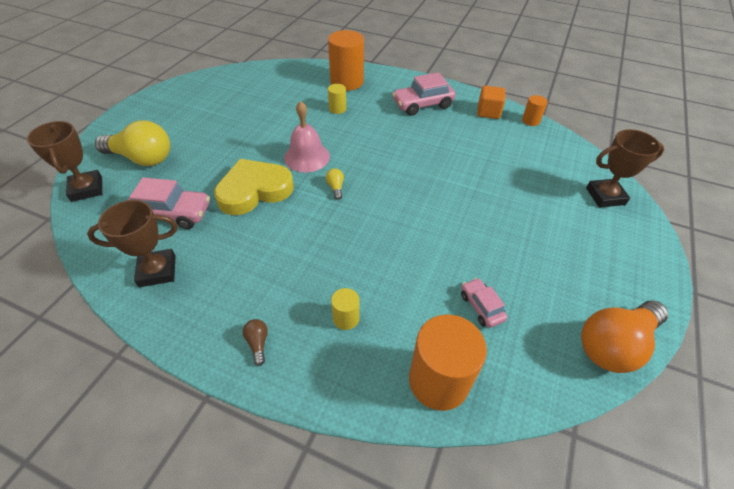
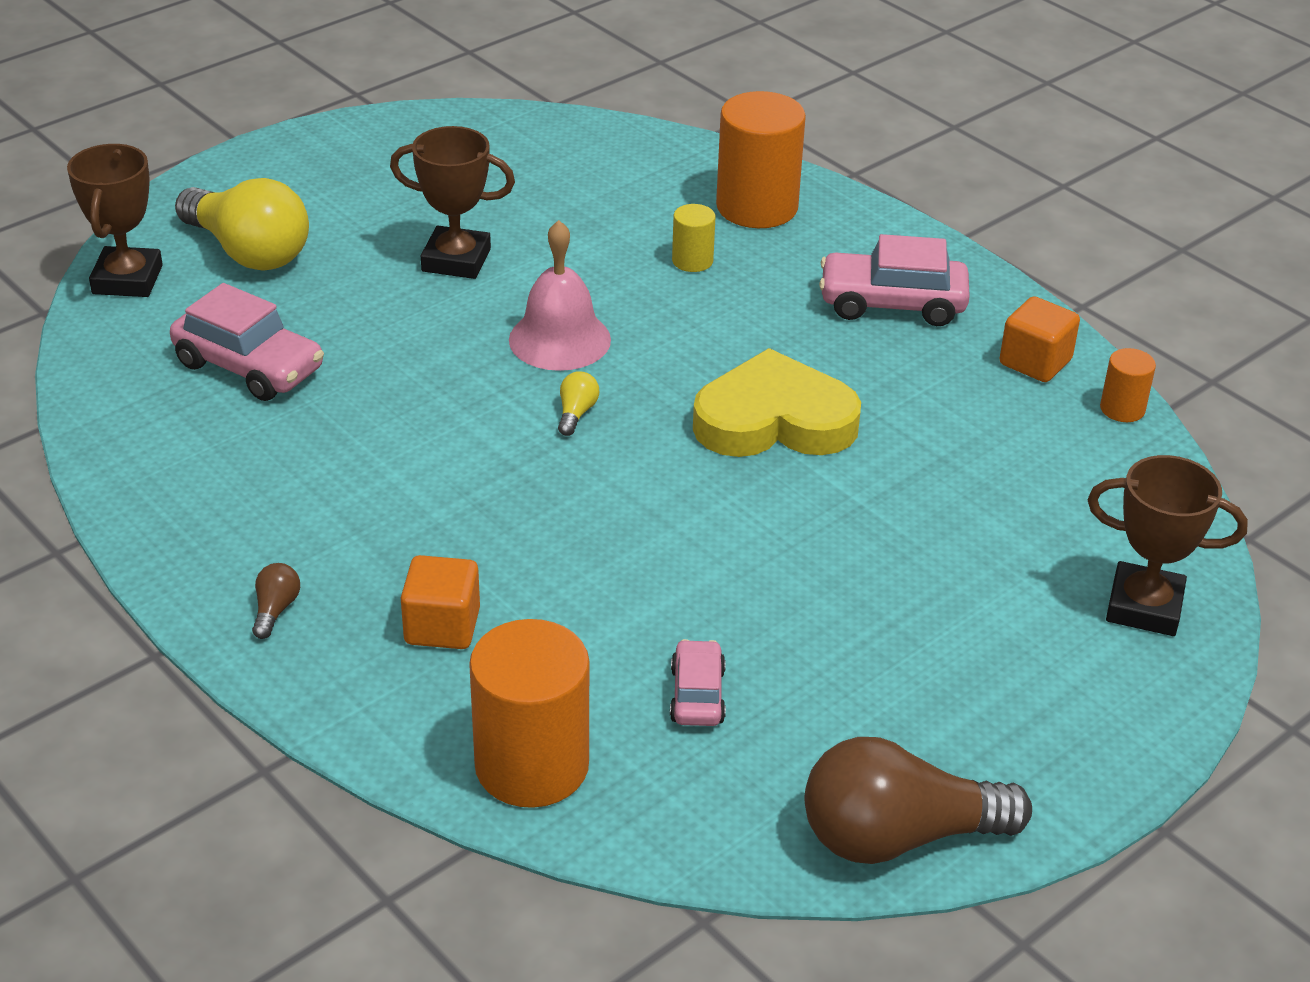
camera: 25 degrees right, 10 degrees down
(157, 271) = (177, 451): brown trophy -> brown trophy (456, 260)
(254, 190) = (418, 371): yellow heart -> yellow heart (774, 420)
(346, 318) = (442, 626): yellow cylinder -> orange cube
(614, 344) = (898, 836): orange light bulb -> brown light bulb

